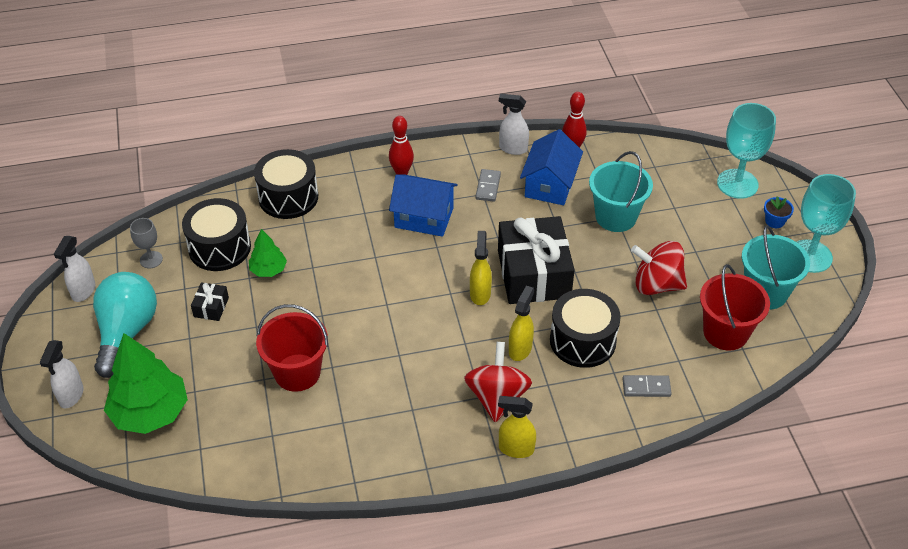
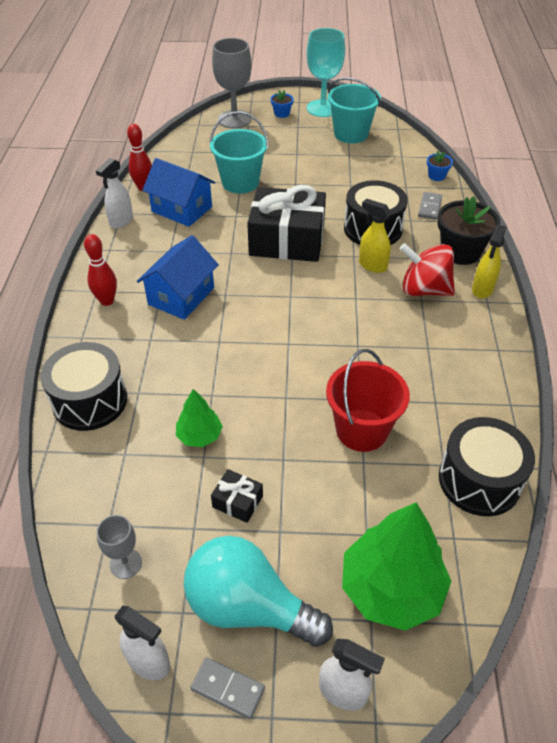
camera: 75 degrees left, 0 degrees up
(219, 248) = (140, 481): black drum -> black drum (479, 480)
(480, 293) = (298, 277): yellow spray bottle -> none
(488, 187) = (162, 246): grey domino -> grey domino (227, 689)
(573, 424) = (460, 252): none -> black flower pot
(656, 285) = (325, 179): red spinning top -> none
(716, 388) = (436, 176): none -> blue flower pot
(725, 332) = (384, 159): red bucket -> none
(737, 184) = (234, 119): turquoise goblet -> grey goblet

